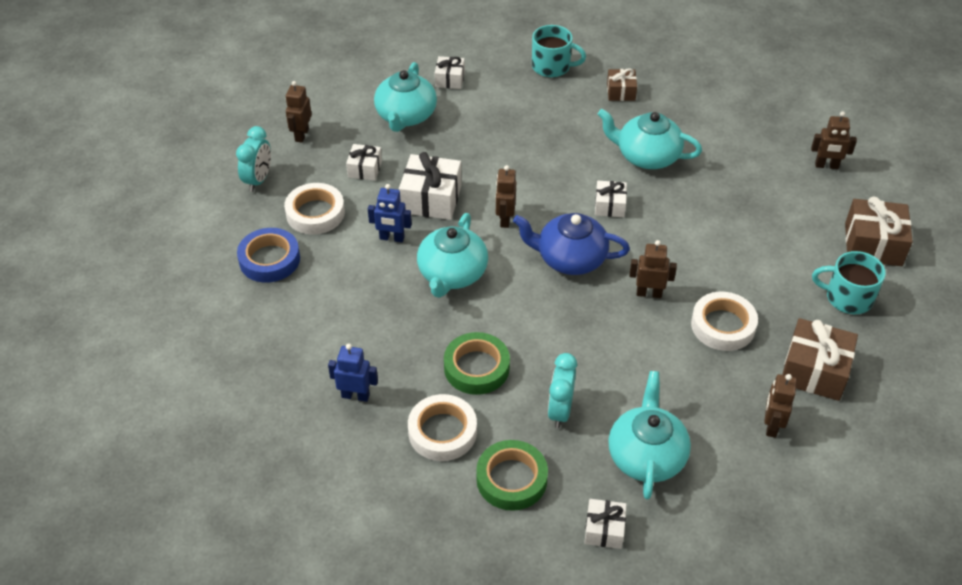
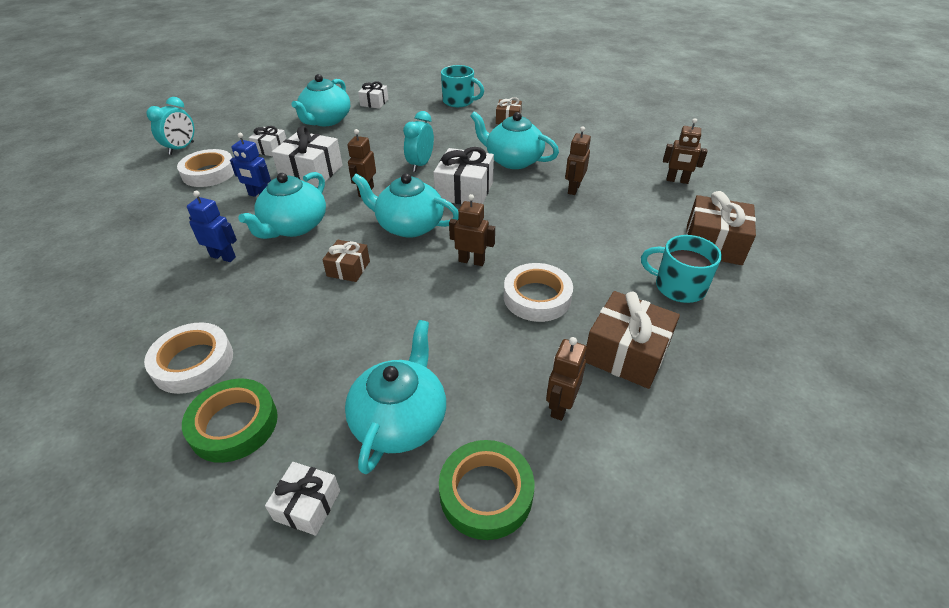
camera: 10 degrees right, 5 degrees down
(269, 259) = (146, 200): blue tape -> none
(301, 135) = (237, 125): brown robot -> brown robot (573, 189)
(355, 395) = (133, 316): blue robot -> blue robot (223, 257)
(476, 368) = (267, 306): green tape -> green tape (486, 493)
(533, 317) = (348, 269): none -> brown gift
(560, 411) = (328, 358): turquoise clock -> turquoise clock (420, 164)
(570, 258) = (409, 225): blue teapot -> turquoise teapot
(609, 206) = (464, 191): white gift -> white gift, size x1.73

